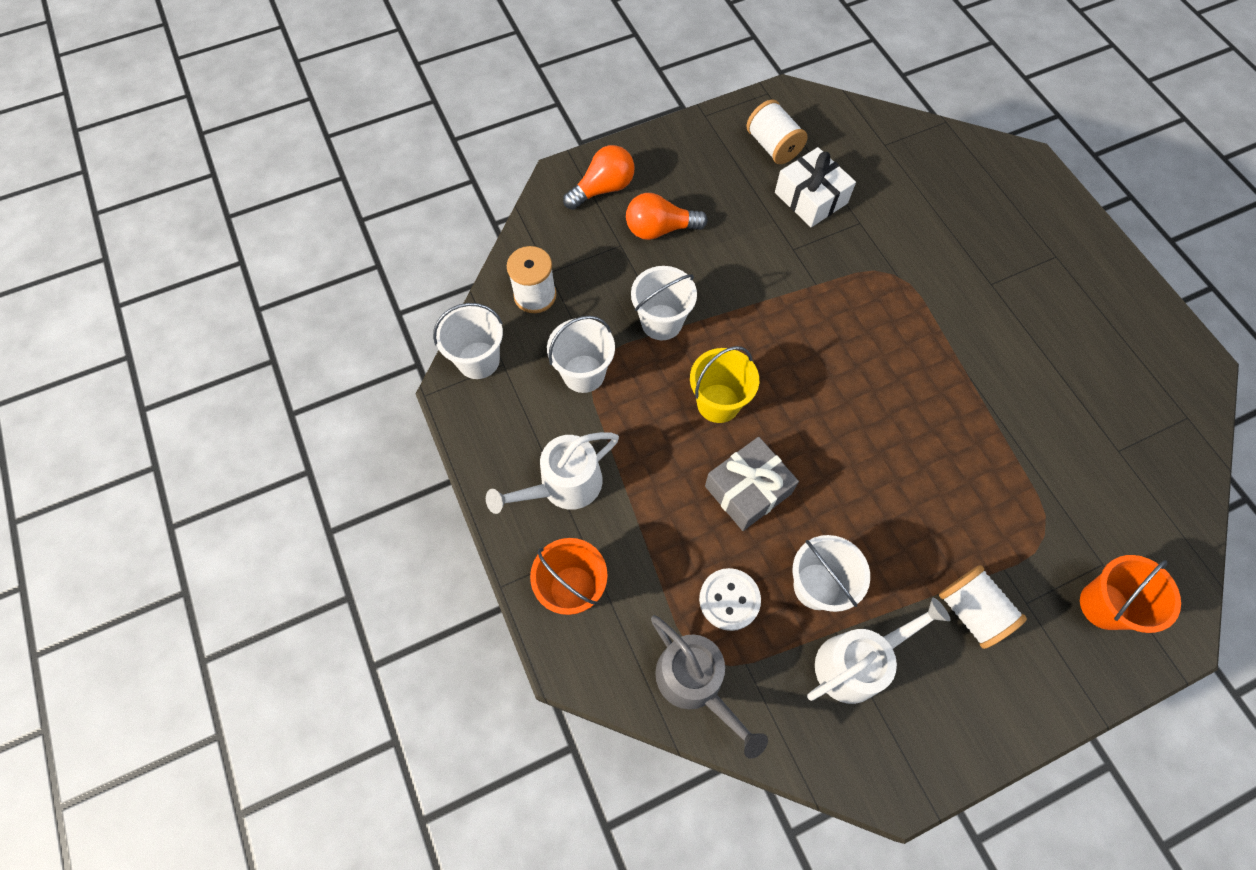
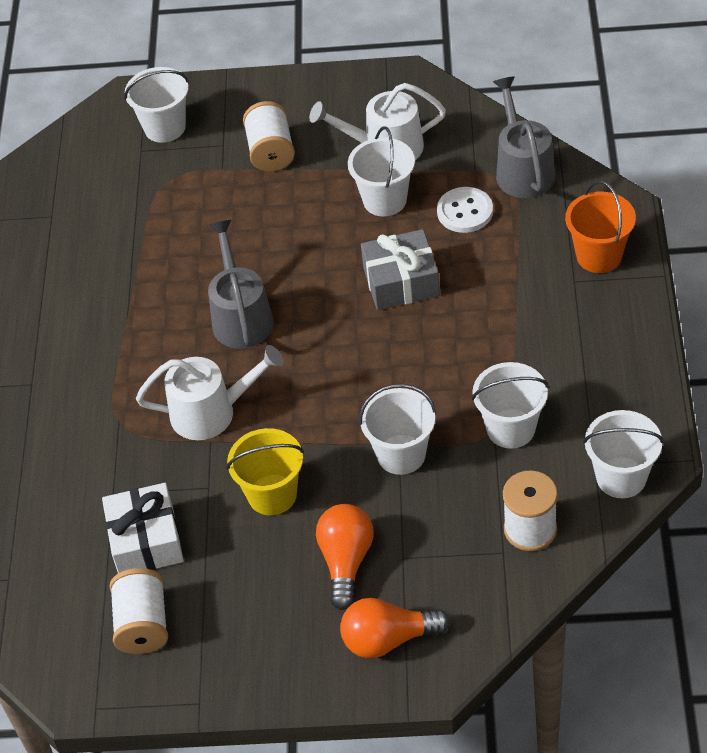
camera: 150 degrees left, 15 degrees down
(564, 485) = (574, 335): white watering can -> white watering can (211, 412)
(660, 229) = (346, 561): orange light bulb -> orange light bulb turned 105 degrees counterclockwise
(718, 403) = (386, 359): yellow bucket -> yellow bucket (272, 495)
(868, 402) = (241, 317): none -> grey watering can
(1104, 605) = (165, 127): orange bucket -> white bucket

